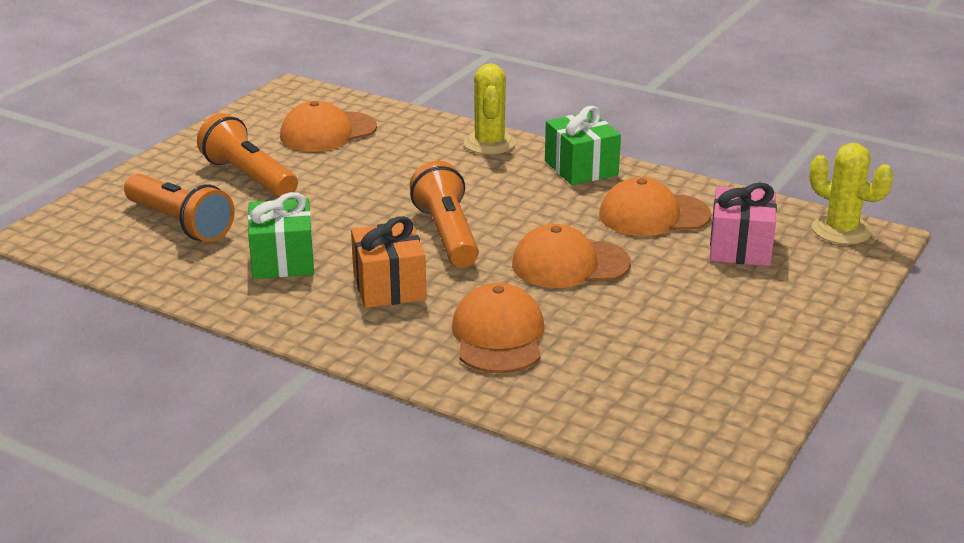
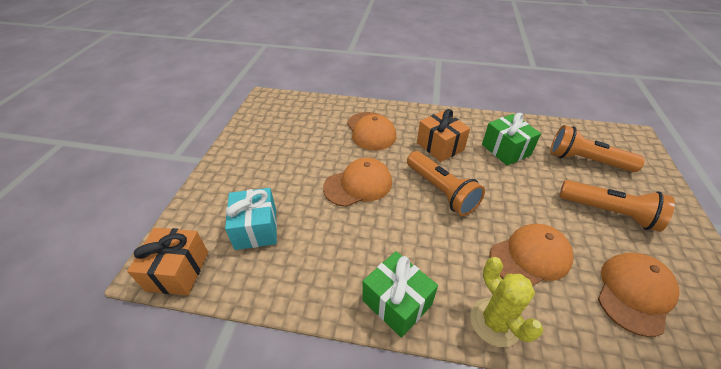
camera: 160 degrees right, 15 degrees up
(653, 215) = (320, 249): orange cap -> orange cap (530, 257)
(740, 247) = (256, 229): pink gift -> turquoise gift
(841, 230) = (178, 271): yellow cactus -> orange gift

